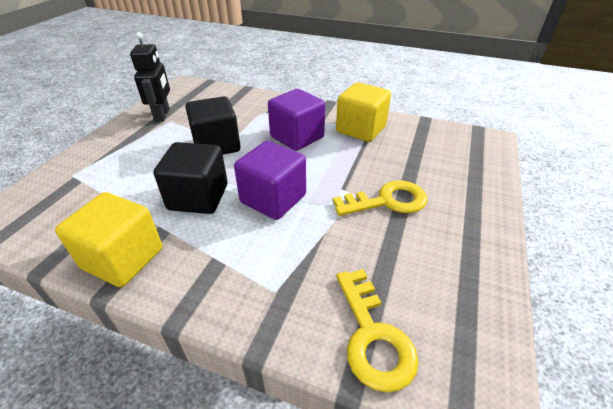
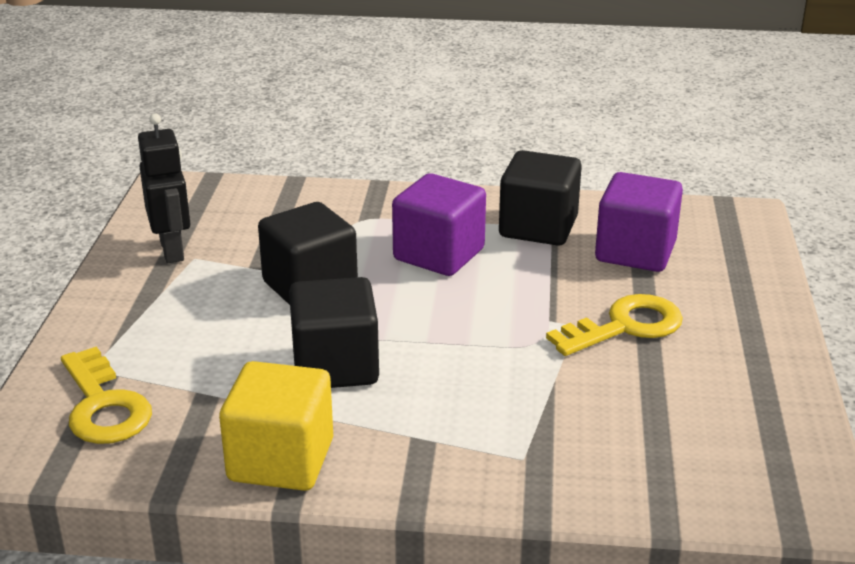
camera: 15 degrees left, 10 degrees down
(273, 199) = (454, 350): purple cube -> purple cube (635, 252)
(360, 129) = (538, 227): yellow cube -> black cube
(372, 335) = (669, 478): yellow key -> yellow key (103, 405)

